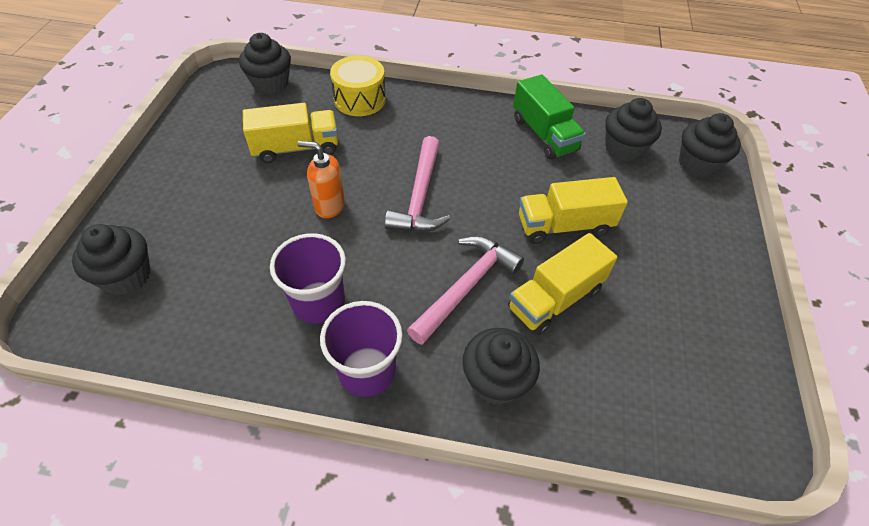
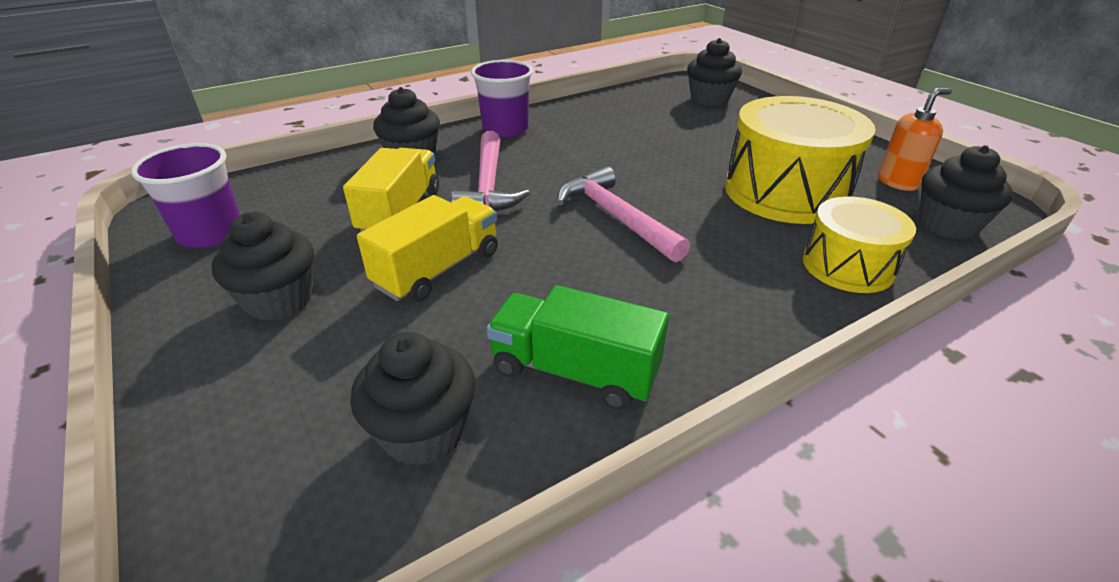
camera: 140 degrees right, 15 degrees down
(296, 148) = (785, 192): yellow truck -> yellow drum
(318, 302) = (583, 136): purple cup -> purple cup (210, 233)
(329, 206) = (674, 174): orange soap dispenser -> orange soap dispenser (898, 182)
(697, 164) = (256, 493): black cupcake -> black cupcake (279, 300)

